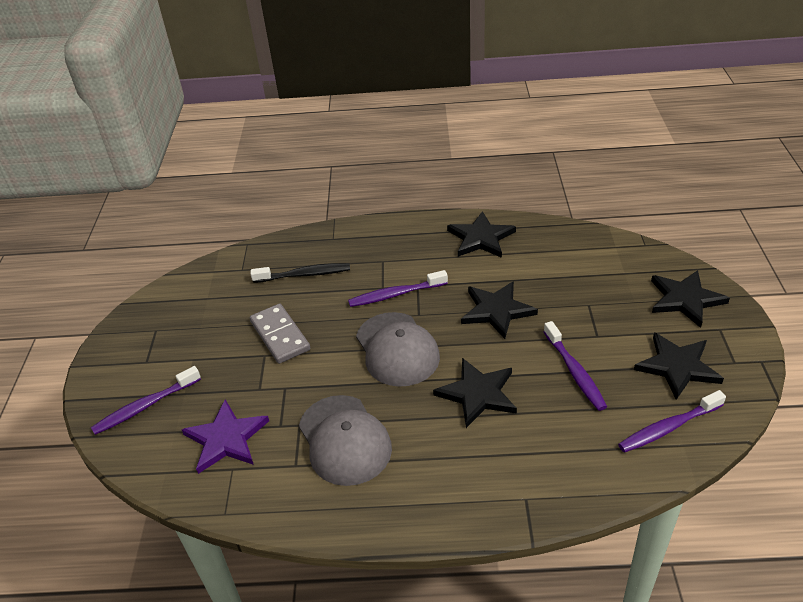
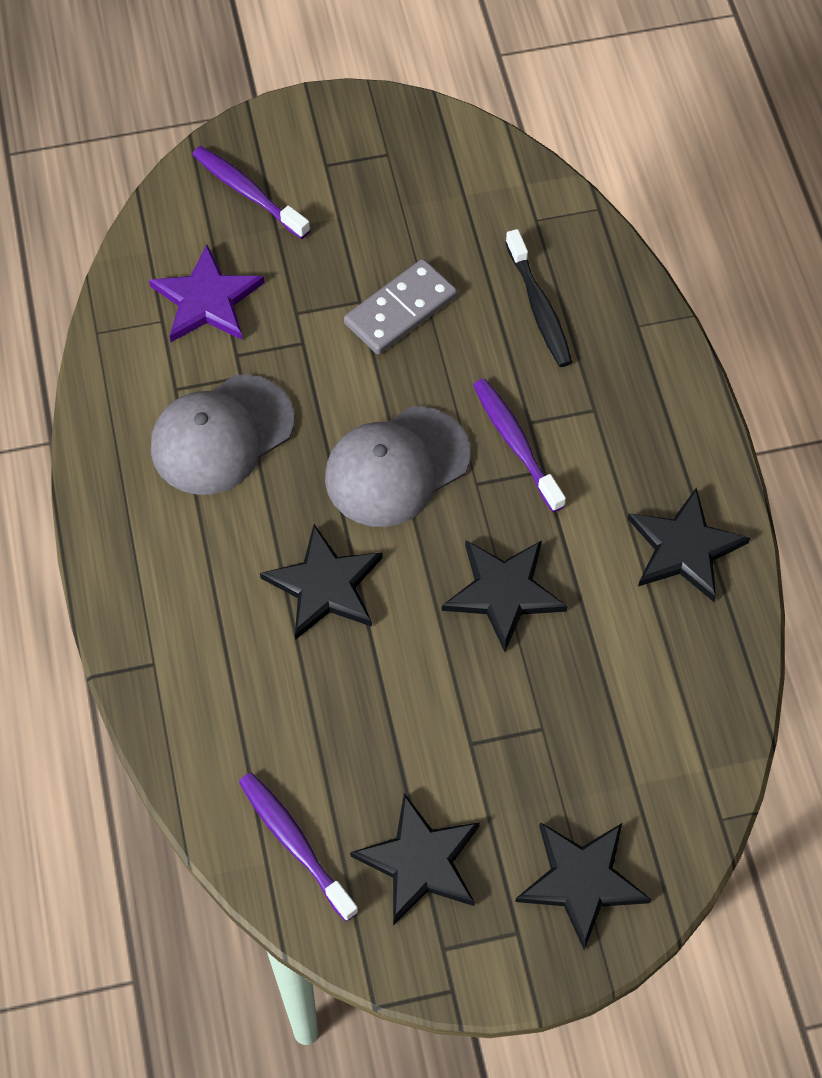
camera: 75 degrees right, 20 degrees up
(575, 372) = (387, 713): purple toothbrush -> none

